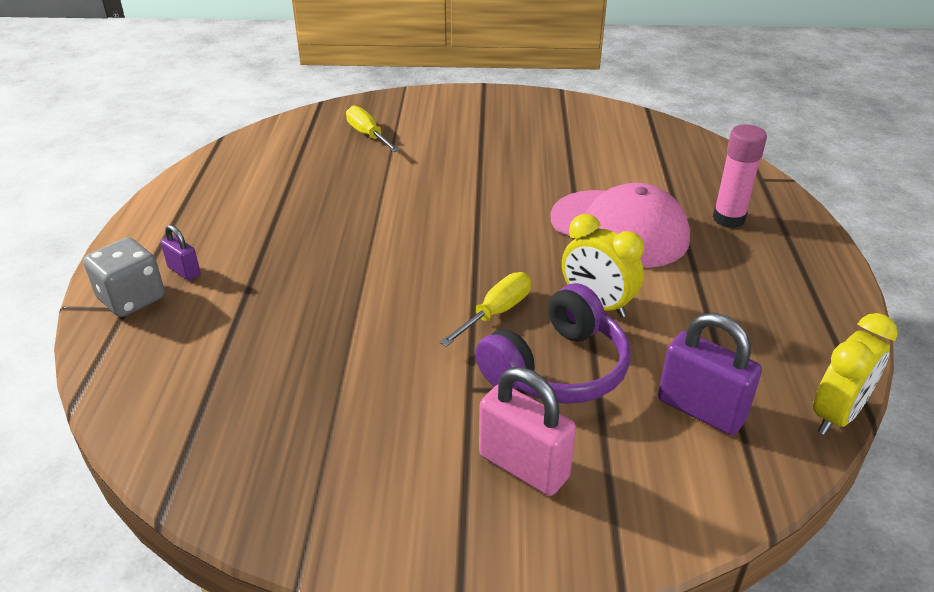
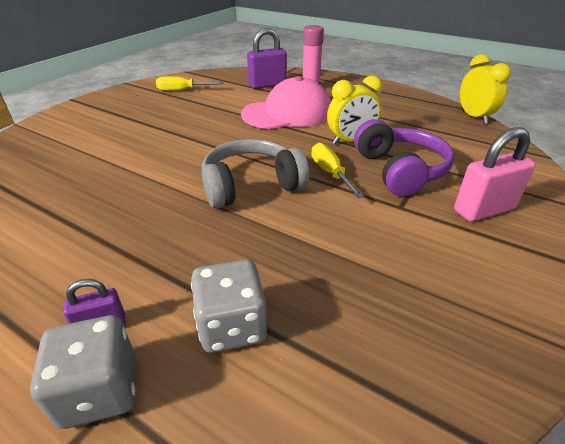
camera: 60 degrees left, 0 degrees up
(216, 332) = (232, 326): none -> grey dice
(368, 135) = (51, 157): yellow screwdriver -> yellow screwdriver (182, 90)
(419, 266) = (251, 186): none -> grey headphones
(701, 410) = (456, 143): purple padlock -> purple padlock (267, 85)

